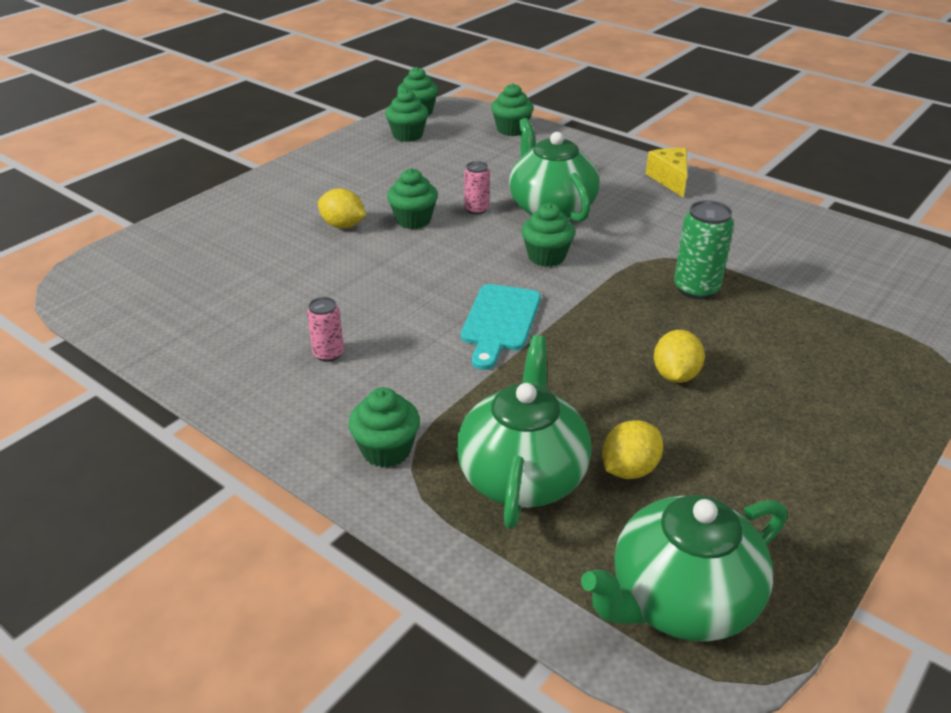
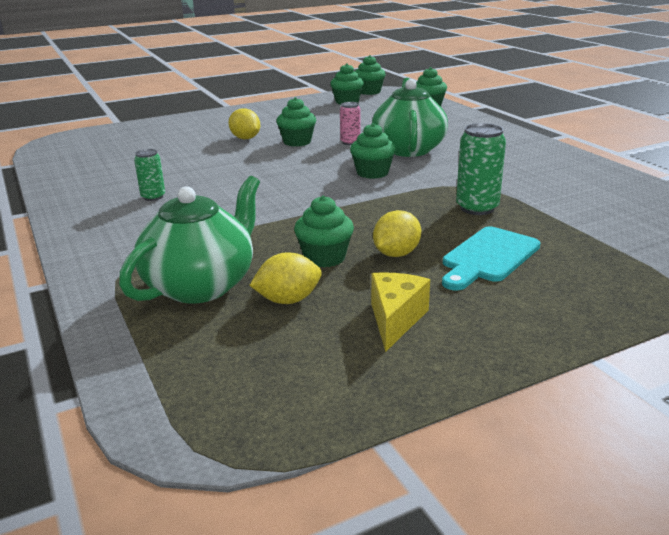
camera: 25 degrees right, 10 degrees down
(328, 354) = (153, 197): pink can -> green can
(386, 450) = (125, 251): green cupcake -> green cupcake (324, 257)
(499, 322) = (292, 201): turquoise cutting board -> turquoise cutting board (488, 257)
(670, 179) = (529, 145): yellow cheese -> yellow cheese (395, 319)
(680, 600) = (228, 390): green teapot -> none

